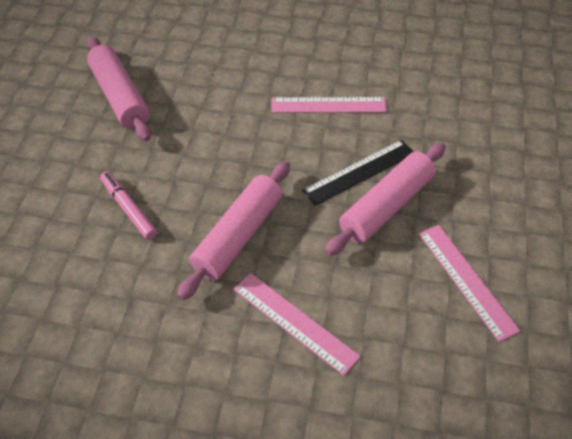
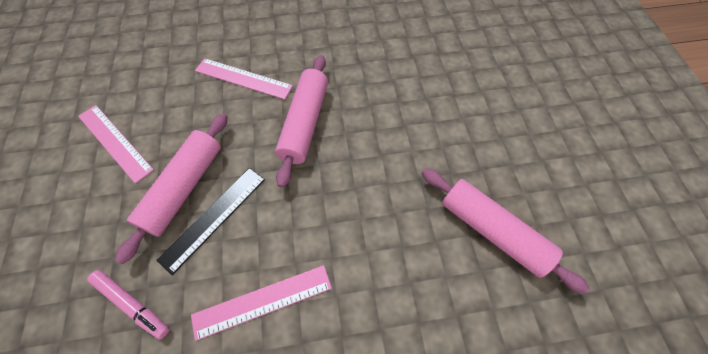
camera: 160 degrees right, 10 degrees up
(129, 209) = (401, 118): pink marker -> pink marker (132, 304)

